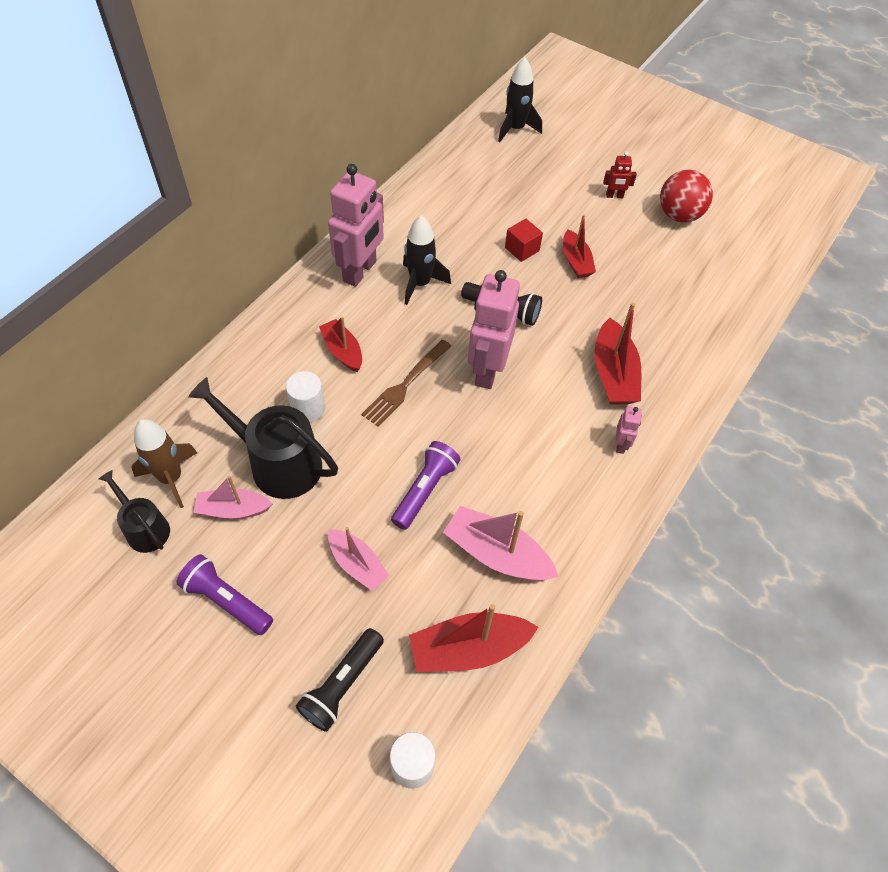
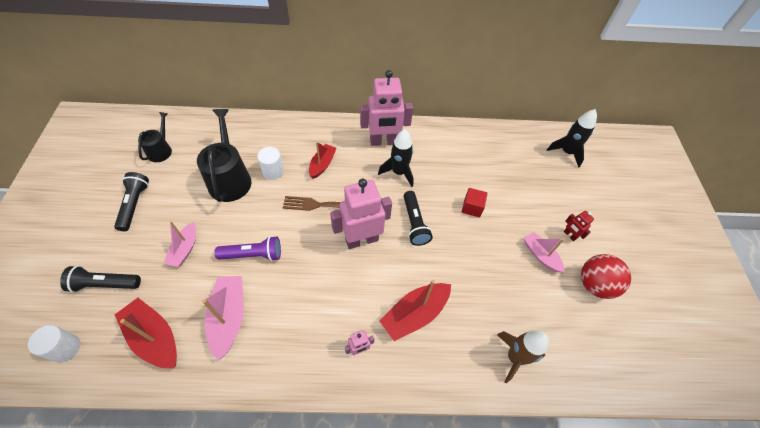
camera: 55 degrees right, 0 degrees up
(171, 478) = (195, 143): brown rocket -> brown rocket (514, 357)
(226, 600) = (135, 205): purple flashlight -> black flashlight
(233, 509) = (190, 177): pink boat -> pink boat (540, 255)
(576, 261) = (490, 242): red boat -> none

